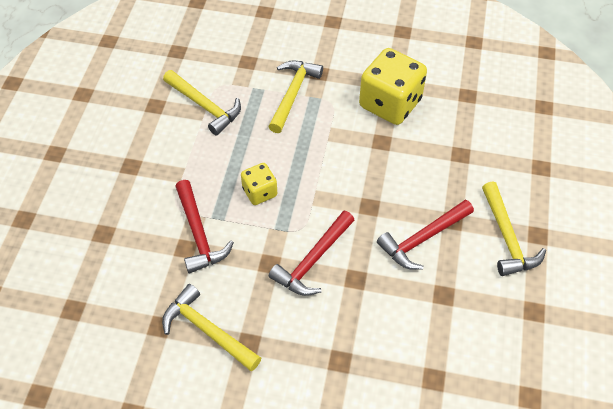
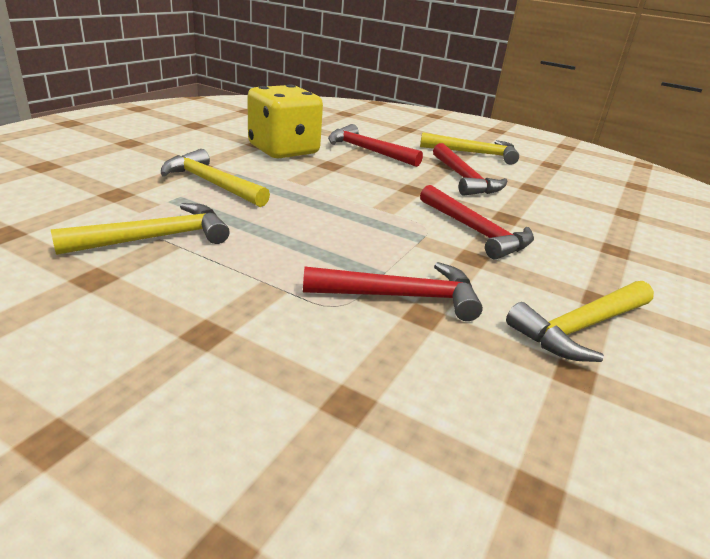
camera: 75 degrees left, 25 degrees down
(260, 192) = (353, 237): yellow dice -> none
(439, 155) = (367, 150): none -> red hammer

